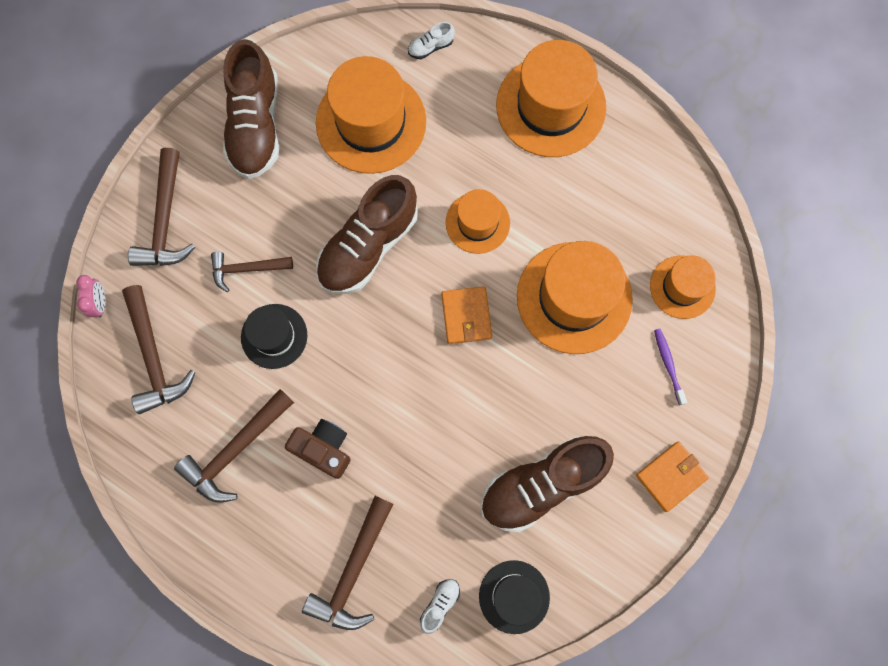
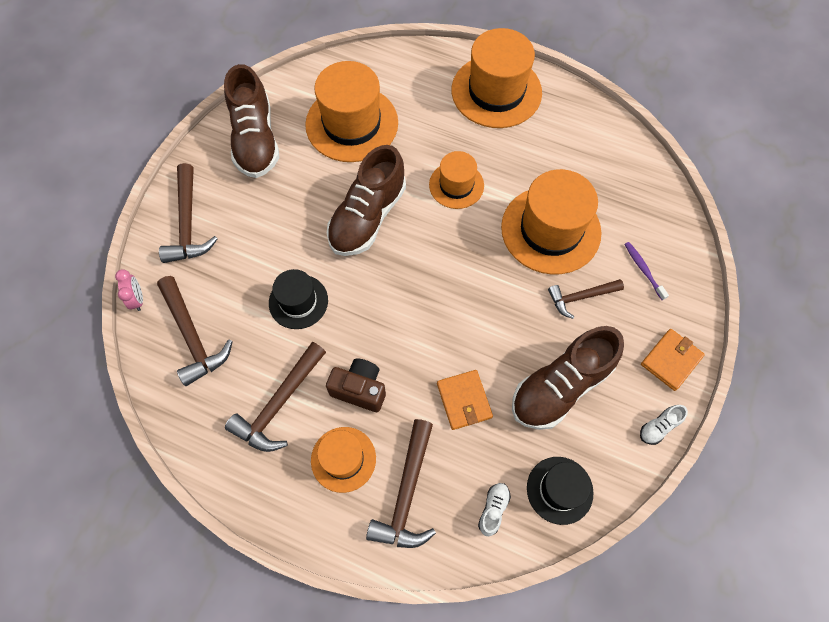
camera: 10 degrees left, 10 degrees down
(247, 269) = (265, 251): brown hammer -> brown hammer (580, 297)
(430, 47) = (390, 63): white shoe -> white shoe (659, 427)
(466, 316) = (463, 259): orange wallet -> orange wallet (464, 400)
(682, 287) = (638, 208): orange hat -> orange hat (343, 459)

